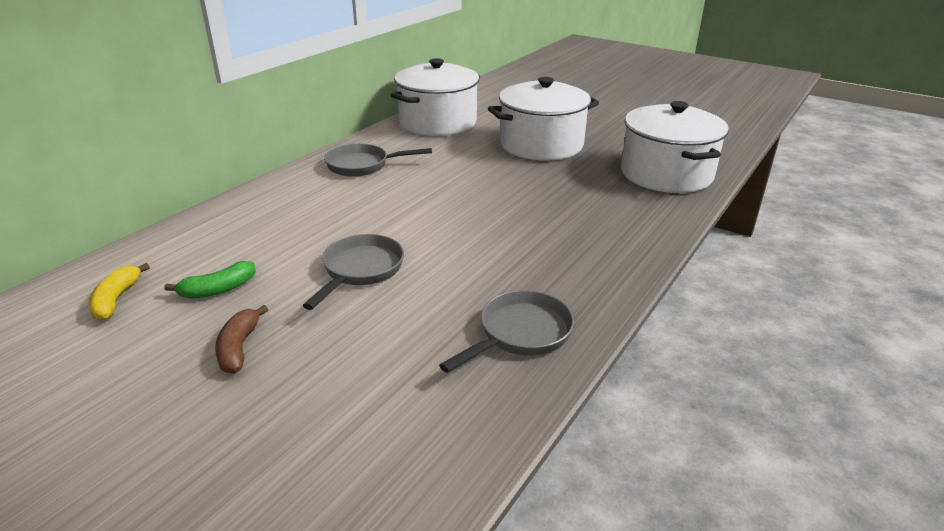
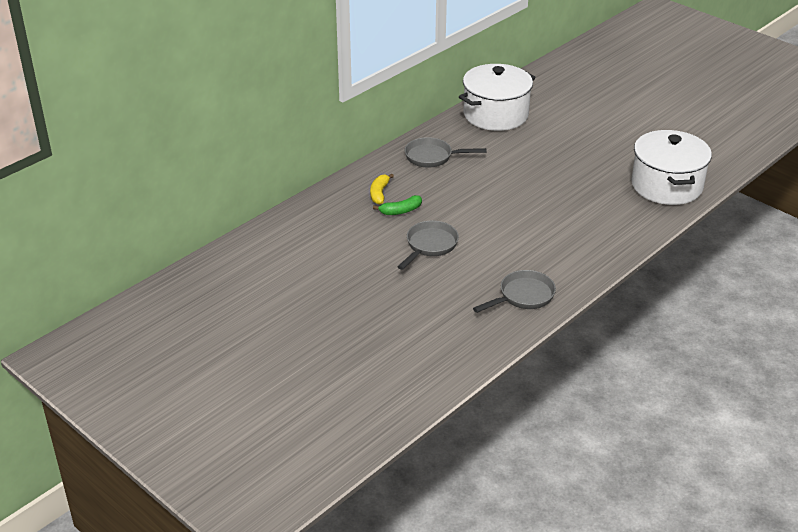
camera: 10 degrees right, 5 degrees up
(116, 299) = (284, 251): yellow banana -> yellow banana (379, 193)
(218, 289) = (343, 250): green banana -> green banana (400, 211)
(239, 348) = (361, 287): brown banana -> none
(541, 145) = (576, 147): white pot -> none

